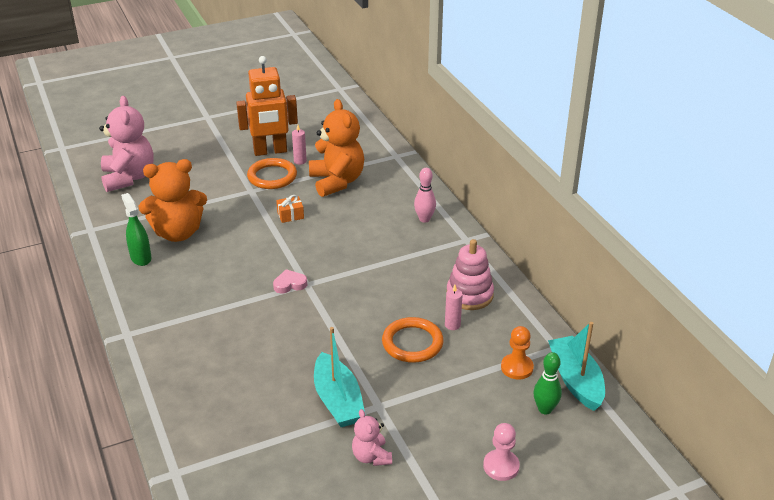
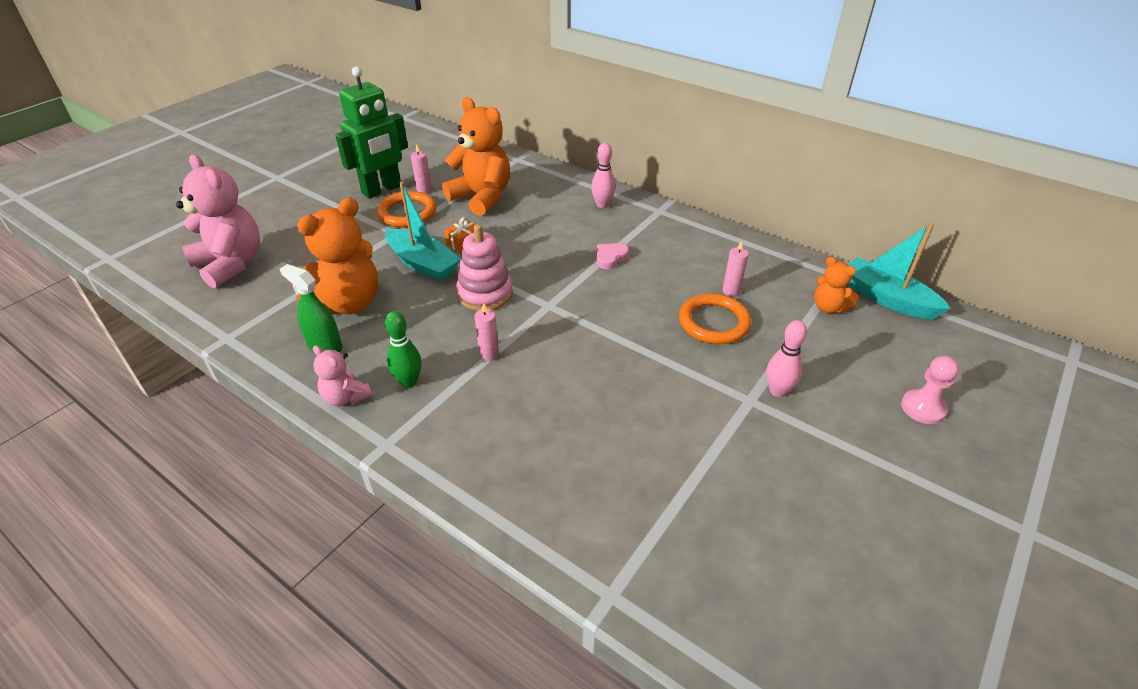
camera: 30 degrees left, 5 degrees up
(235, 303) = (489, 354): none -> pink candle
(270, 151) = (382, 190): orange robot -> green robot
(290, 284) = (531, 312): pink heart -> pink heart (610, 258)
(338, 400) = (705, 413): turquoise boat -> turquoise boat (423, 264)
(371, 456) = (801, 458): pink teddy bear -> pink teddy bear (345, 397)
(405, 408) = (777, 391): none -> pink bowling pin
(469, 295) = (716, 258): pink stacking toy -> pink stacking toy (485, 294)
(517, 368) = (828, 307): orange pawn -> orange teddy bear
(545, 409) = (894, 335): green bowling pin -> green bowling pin (409, 381)

